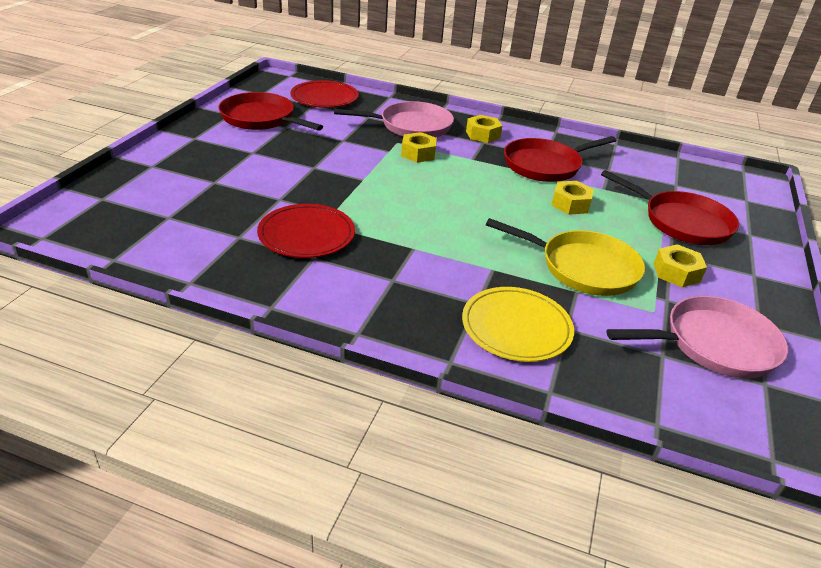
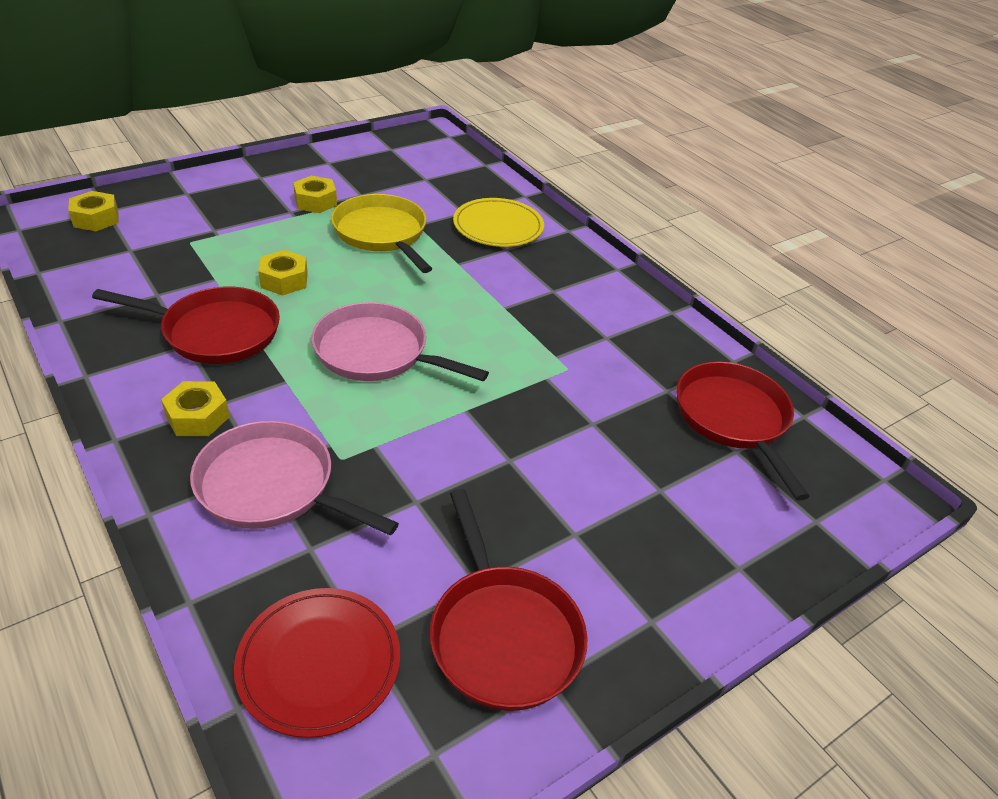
camera: 145 degrees left, 5 degrees up
(306, 234) = (595, 363): red plate -> none
(418, 153) = (342, 422): yellow nut -> yellow nut (96, 219)
(681, 222) = (218, 223): red pan -> red pan (733, 419)
(714, 344) = (382, 169): pink pan -> pink pan (377, 352)

